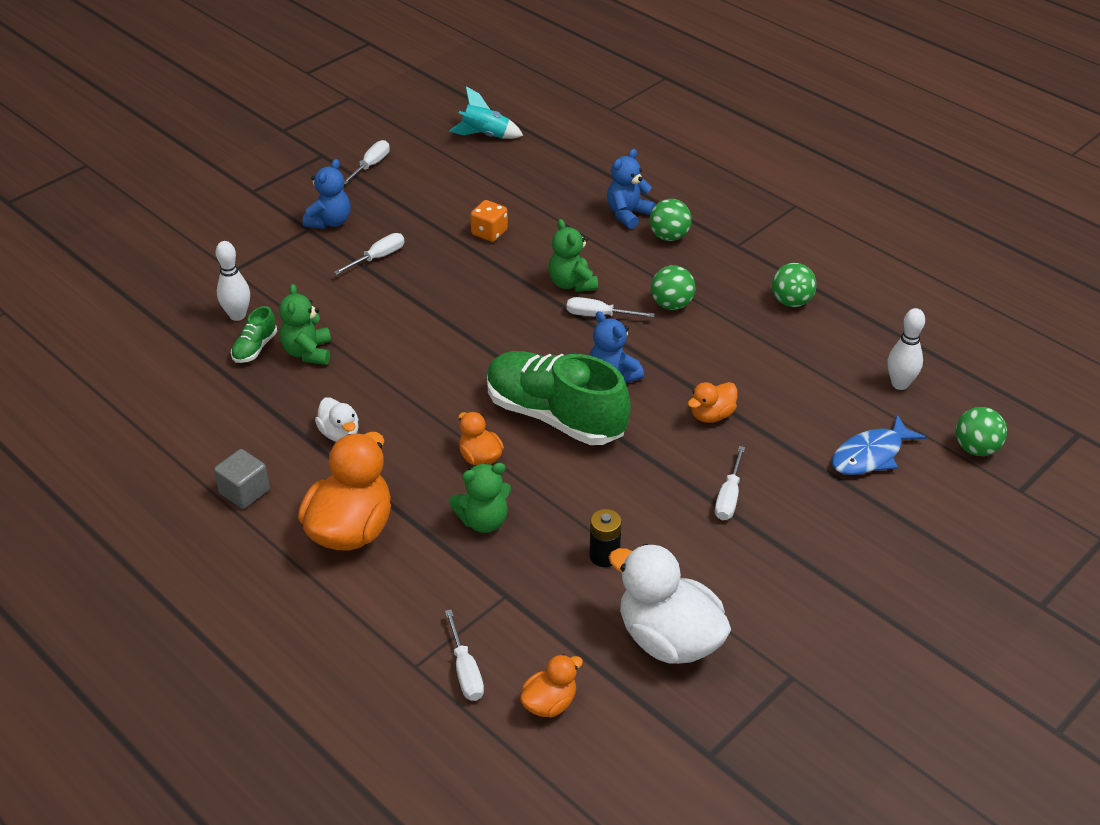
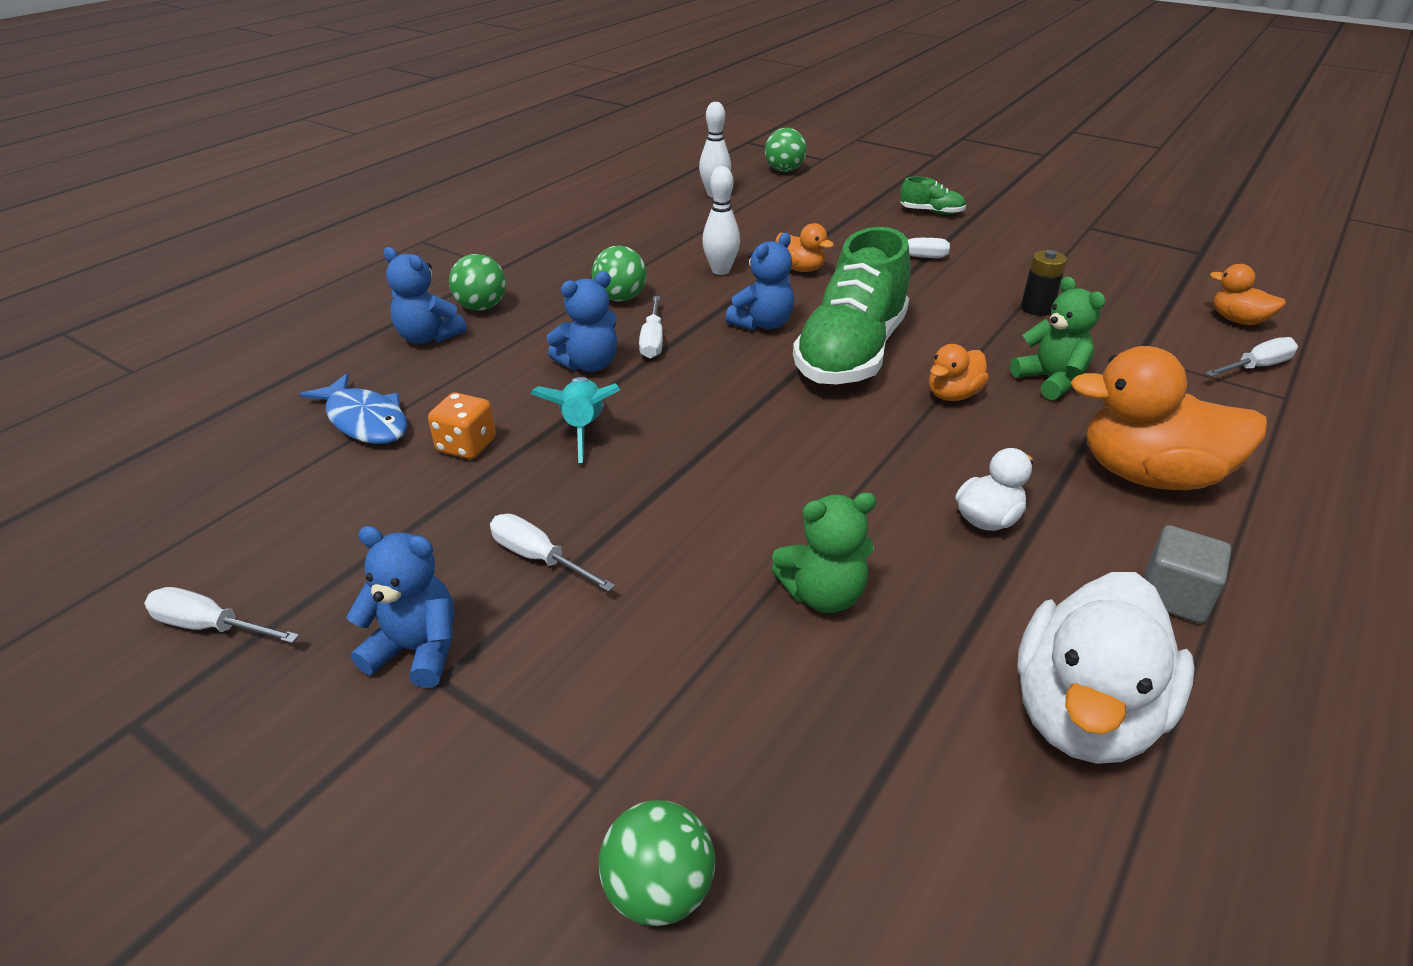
camera: 100 degrees left, 5 degrees down
(237, 315) = (752, 728): white bowling pin -> white bowling pin (720, 270)
(255, 348) = (839, 672): green shoe -> green shoe (931, 212)
(485, 135) = (157, 487): turquoise rocket -> turquoise rocket (583, 429)
(572, 284) = (589, 364): green teddy bear -> blue teddy bear
(669, 639) = (1105, 273): white duck -> white duck (1083, 714)
(791, 302) = (603, 238): green ball -> green ball (659, 890)
(870, 455) = (815, 204): blue fish -> blue fish (365, 420)

